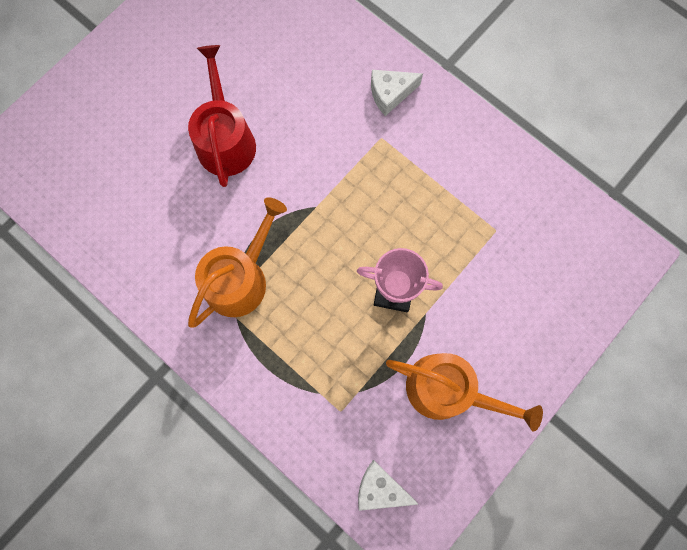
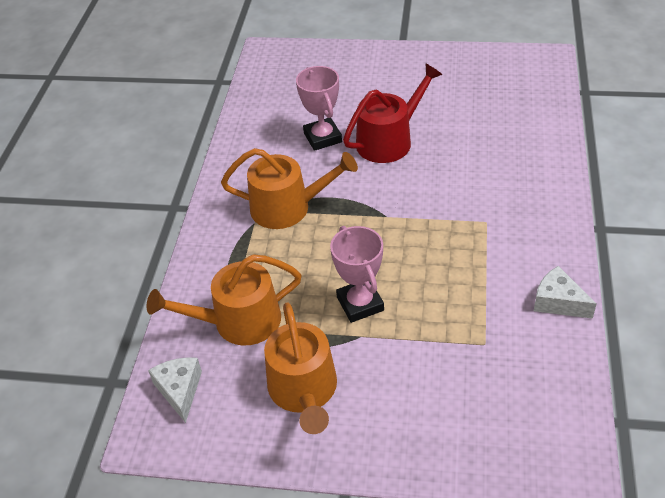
camera: 60 degrees right, 30 degrees down
(174, 191) = (322, 137): none -> pink trophy
(342, 399) = (239, 321): none -> orange watering can
(390, 94) = (530, 206): white cheese -> white cheese (558, 302)

